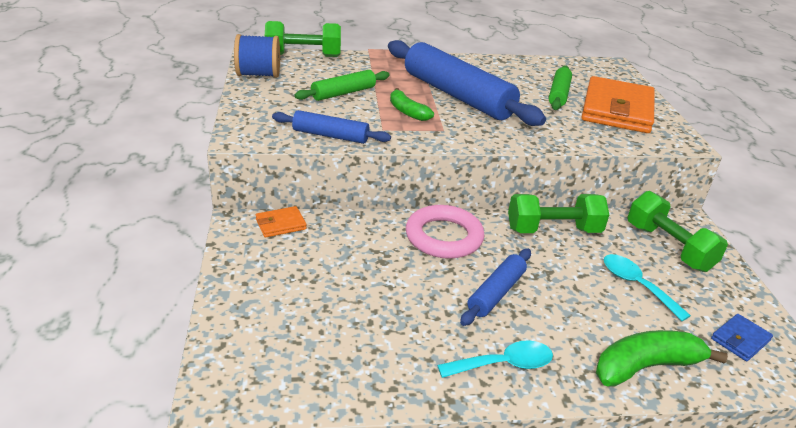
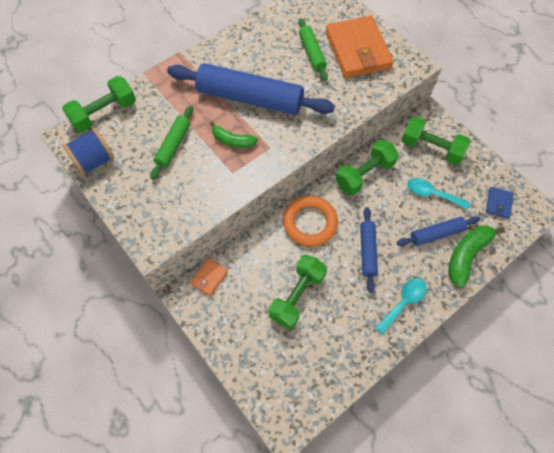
camera: 30 degrees left, 30 degrees up
(330, 136) = (206, 203): blue rolling pin -> blue rolling pin (436, 234)
(364, 286) = (297, 296): none -> green dumbbell
(444, 237) = (310, 223): pink ring -> orange ring

